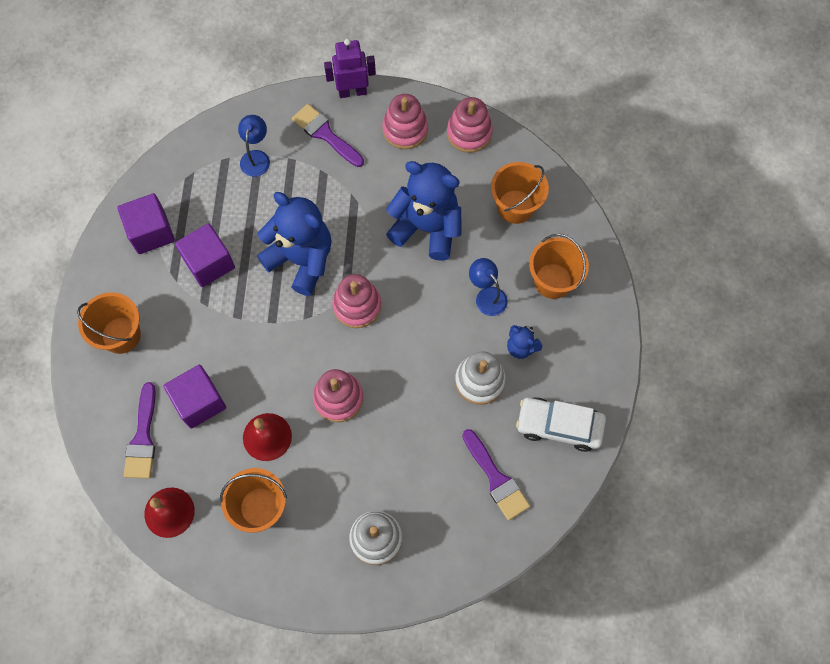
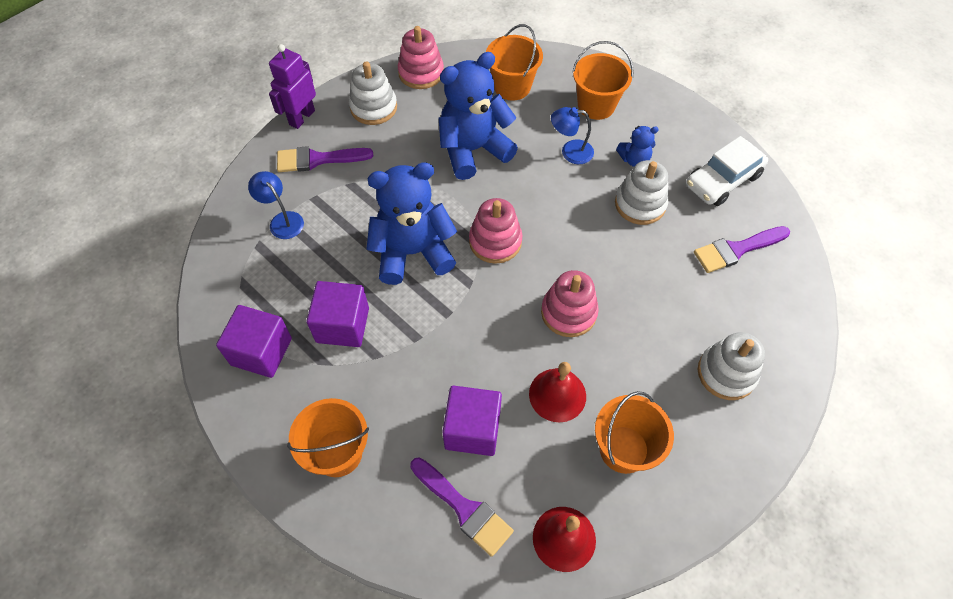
camera: 50 degrees left, 10 degrees down
(405, 129) = (373, 107): pink stacking toy -> white stacking toy
(496, 479) = (736, 250): purple brush -> purple brush turned 150 degrees clockwise

